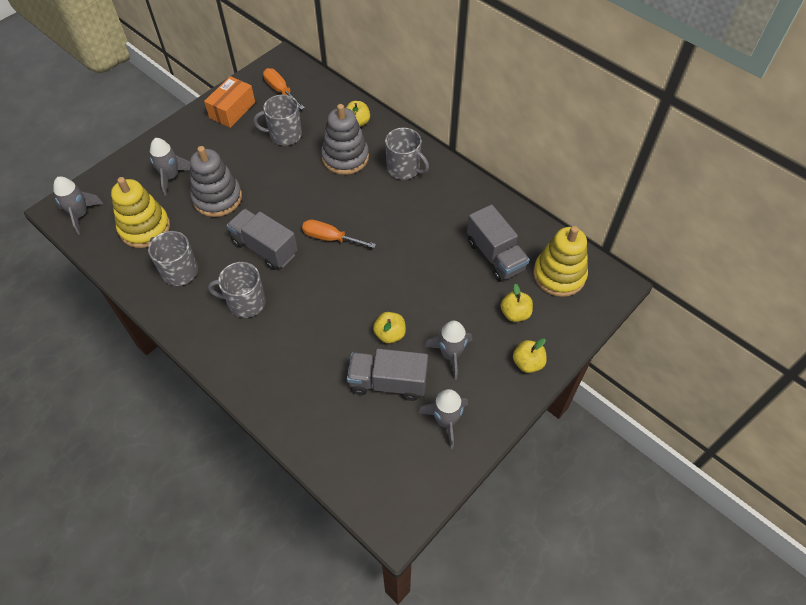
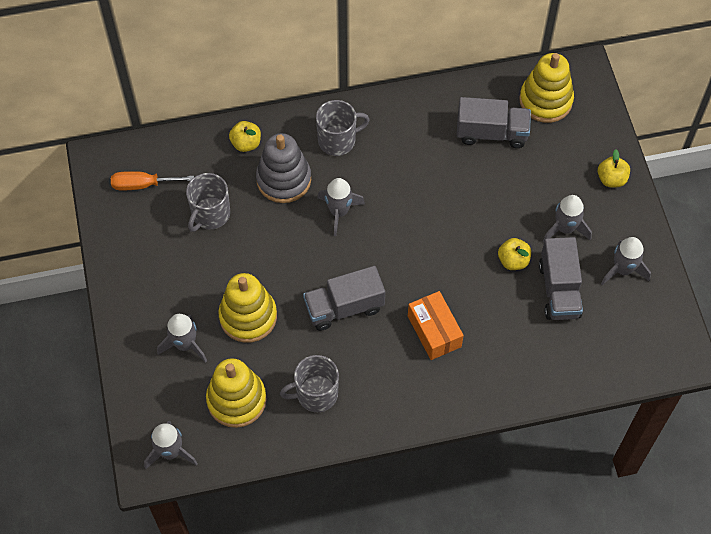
camera: 55 degrees left, 5 degrees up
(217, 198) = (248, 316): grey stacking toy -> yellow stacking toy
(232, 110) = (134, 243): orange box -> orange box (434, 331)
(245, 302) = (396, 355): grey mug -> none
(330, 238) = (374, 247): orange screwdriver -> none
(344, 201) = (339, 212): none -> grey rocket
(388, 382) = (559, 290): grey truck -> grey truck turned 45 degrees counterclockwise
(515, 313) = (559, 157): yellow apple -> none

